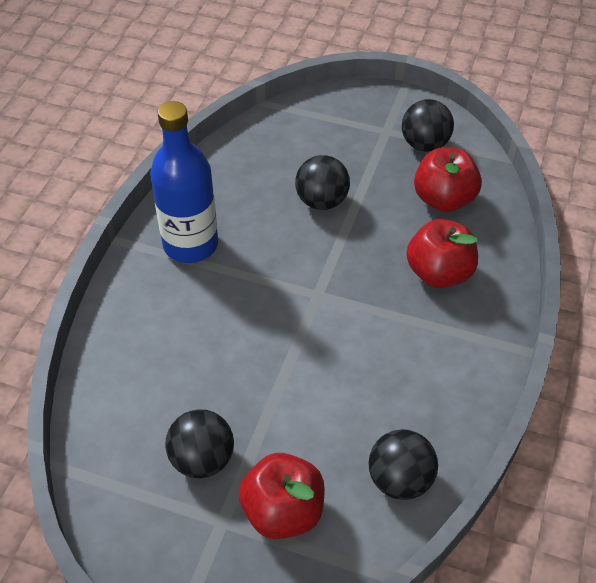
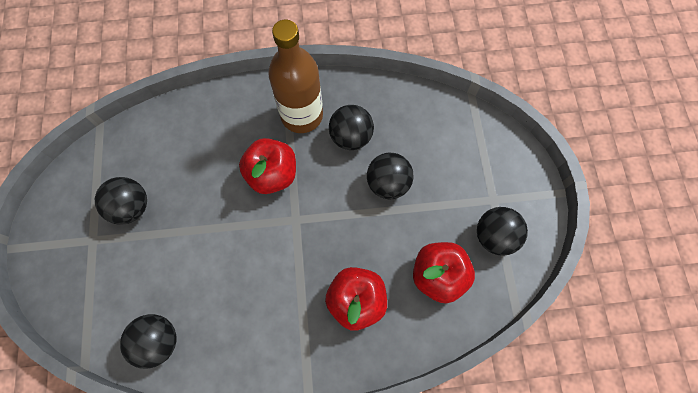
camera: 65 degrees right, 20 degrees up
(190, 245) = (302, 115): blue bottle -> brown bottle
(247, 212) = (351, 137): none -> black ball
(283, 512) = (110, 274): red apple -> red apple (272, 174)

